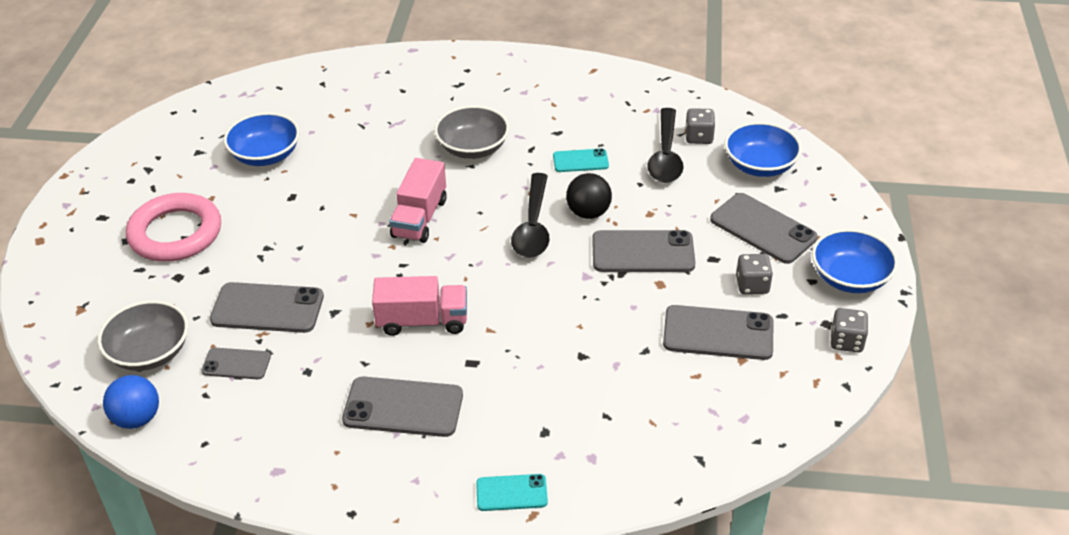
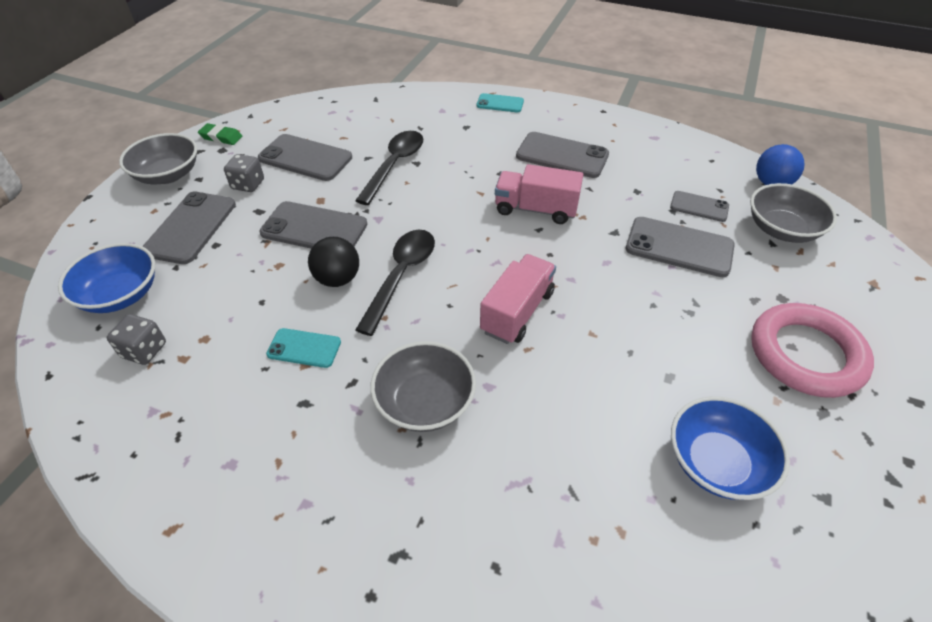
camera: 165 degrees left, 5 degrees up
(665, 155) = (204, 333): black spoon -> black spoon (394, 165)
(763, 229) = (190, 227): grey phone -> grey phone turned 45 degrees clockwise
(846, 341) = (221, 137): grey dice -> green eraser
(850, 278) = (168, 175): blue bowl -> grey bowl

